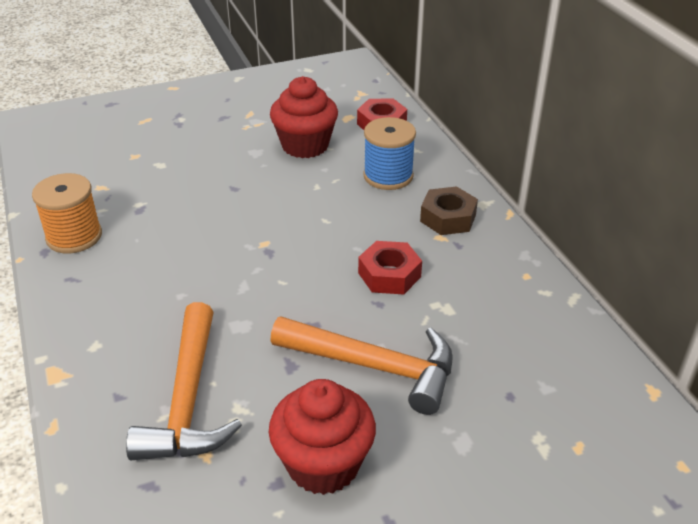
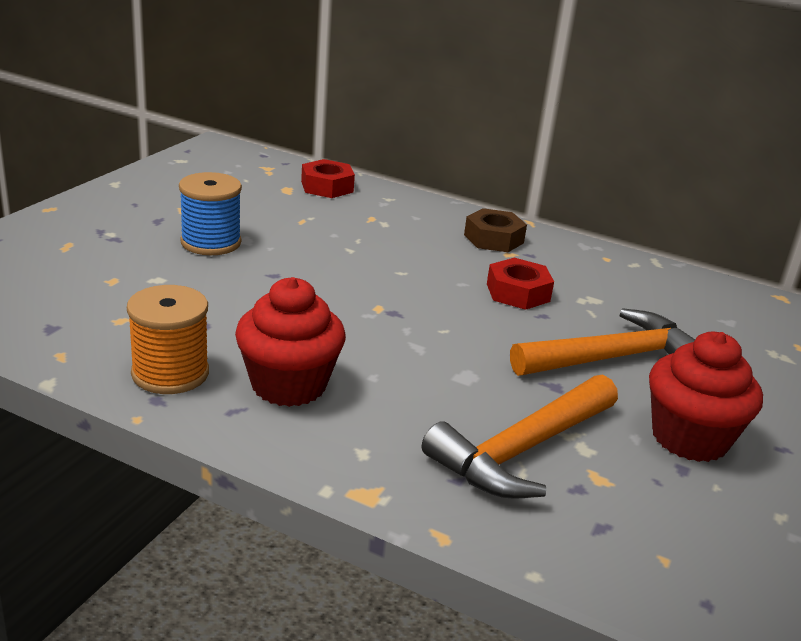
camera: 45 degrees left, 10 degrees down
(188, 400) = (522, 450): orange hammer -> orange hammer turned 90 degrees clockwise
(305, 145) = (285, 221): red cupcake -> red cupcake (289, 385)
(388, 176) = (398, 224): blue spool -> blue spool (211, 242)

